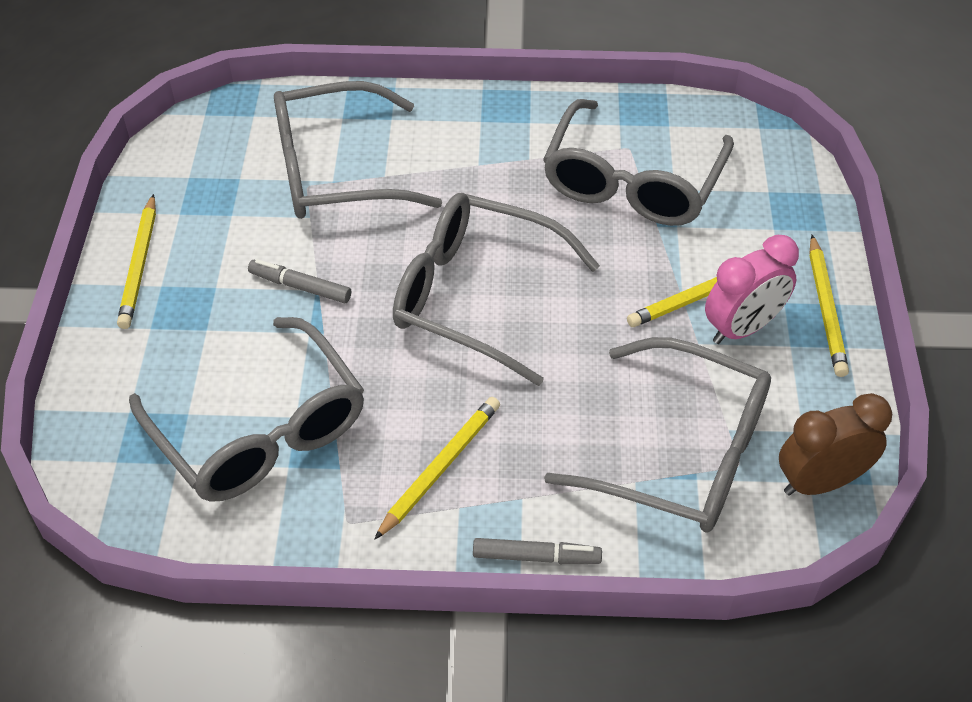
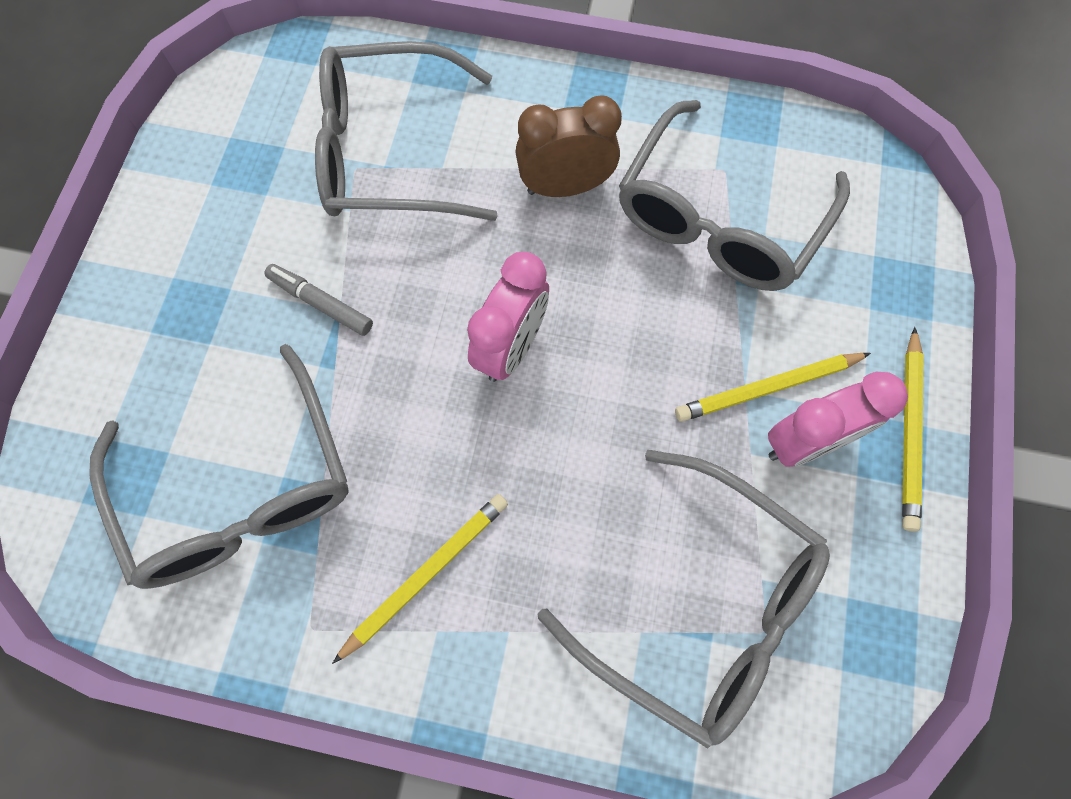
camera: 10 degrees right, 20 degrees up
(140, 265) = (155, 246): yellow pencil -> none
(476, 296) = (511, 347): grey glasses -> pink clock
(536, 556) = (508, 715): grey marker -> none
(820, 482) = (854, 672): brown clock -> brown clock (565, 187)

